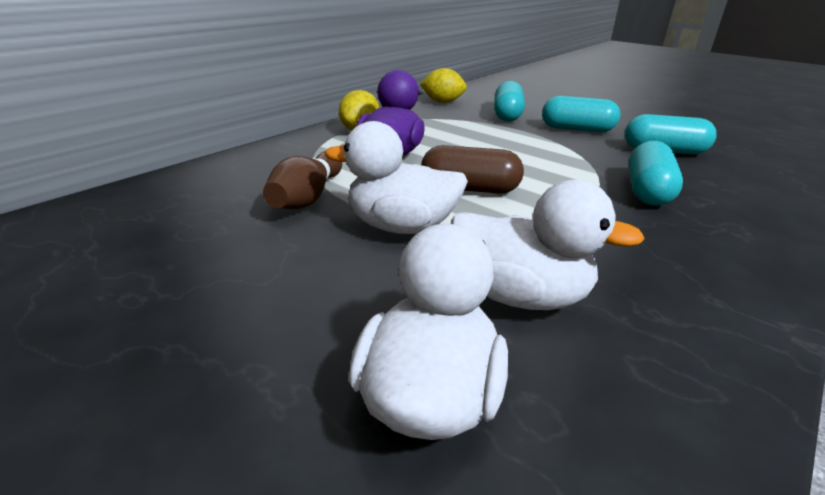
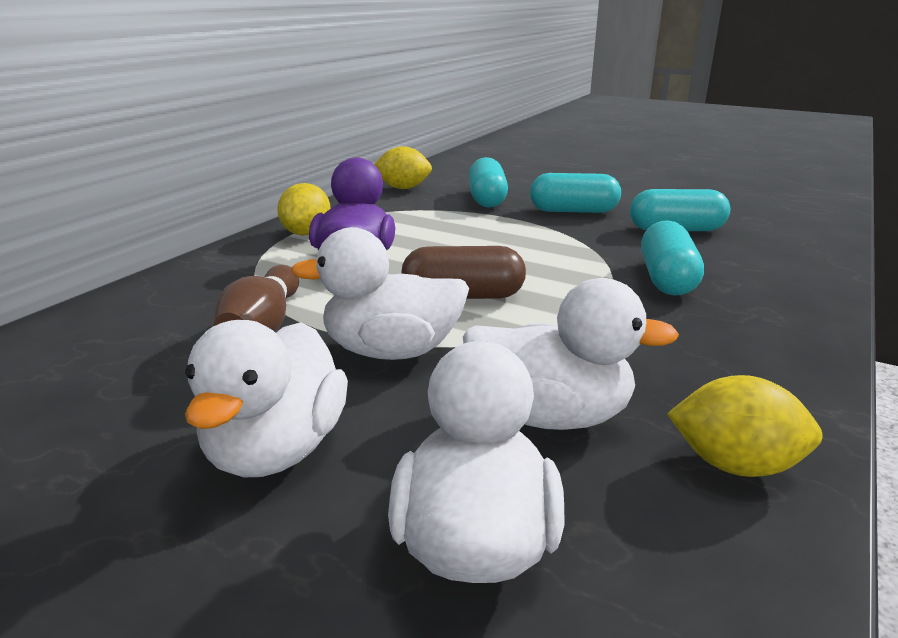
camera: 10 degrees left, 5 degrees down
(291, 294) = (276, 449): none -> white duck
(681, 361) = (734, 464): none -> yellow lemon

